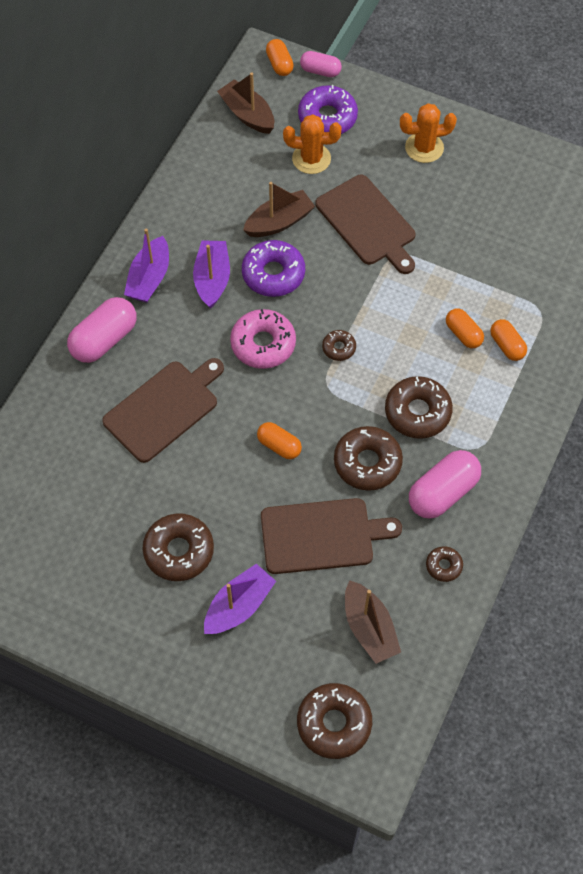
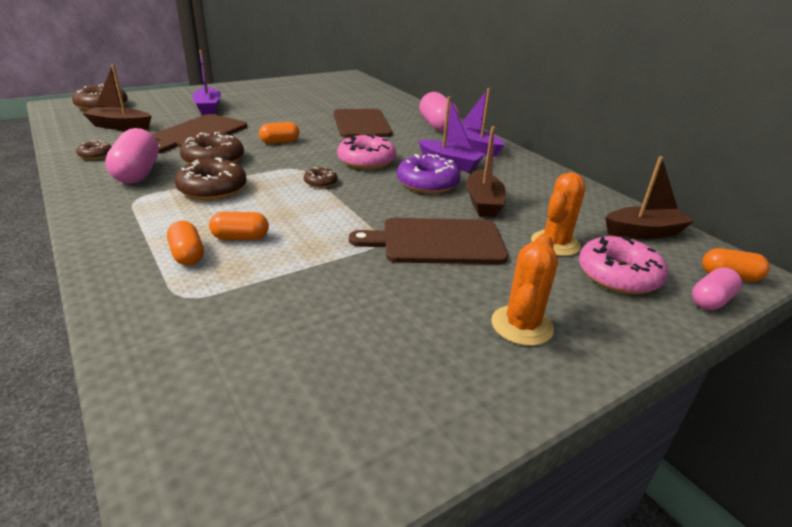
camera: 120 degrees right, 30 degrees down
(179, 551) = (266, 106): brown donut -> none
(327, 117) = (618, 275): purple donut -> pink donut
(507, 345) = (187, 255): orange capsule -> orange capsule turned 60 degrees clockwise

